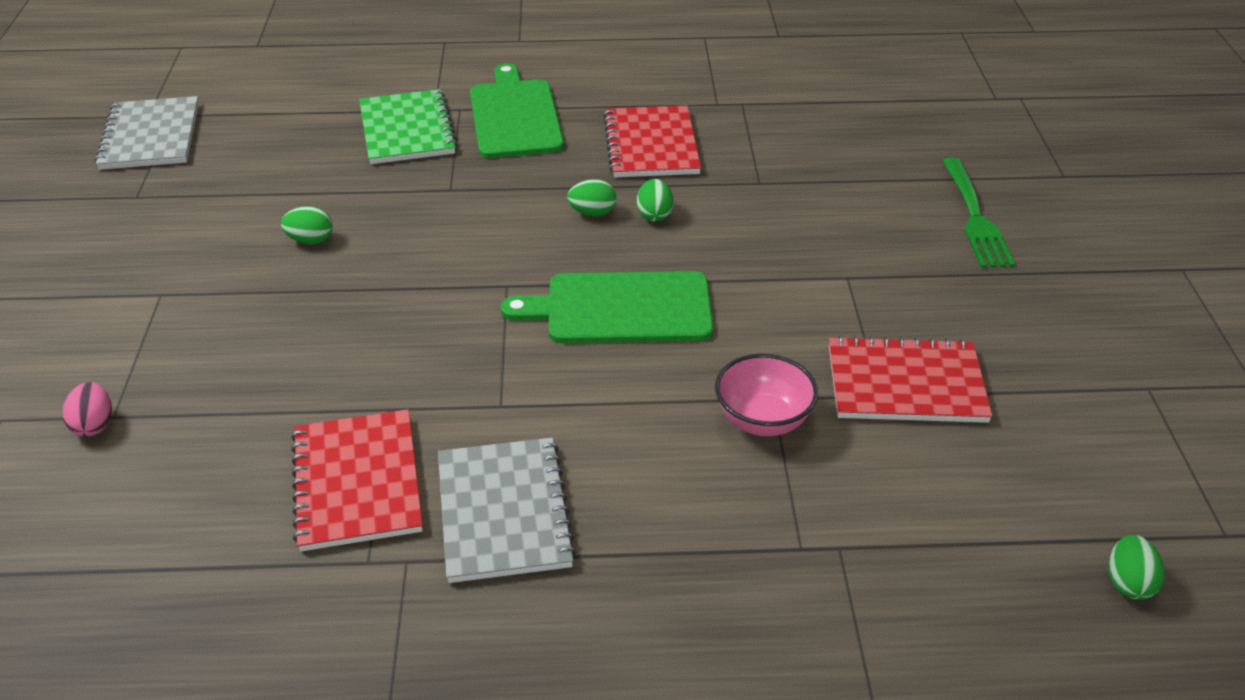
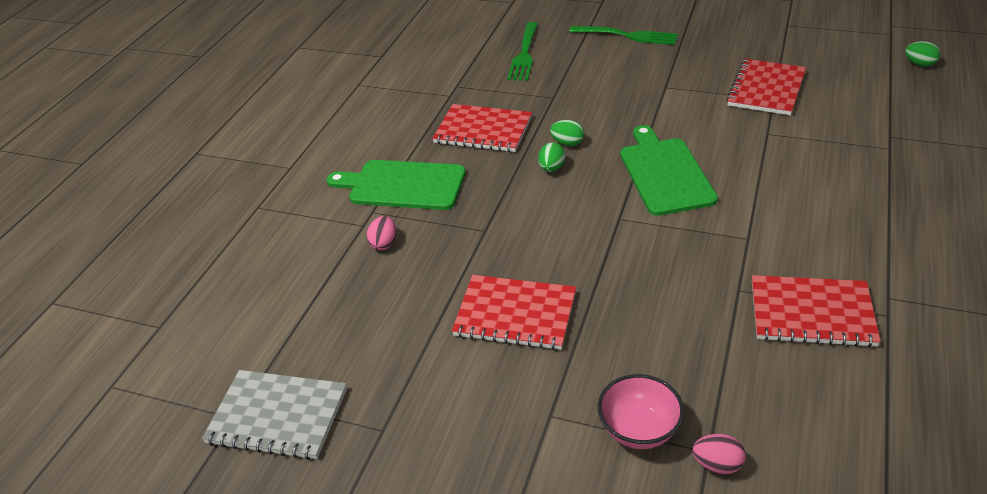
camera: 65 degrees left, 0 degrees up
(310, 240) = (515, 314): green egg -> red notebook
(407, 130) = (384, 243): green notebook -> pink egg
(503, 511) = (849, 250): grey notebook -> none
(621, 309) = (664, 173): green cutting board -> green cutting board turned 150 degrees clockwise
(762, 420) = (786, 140): pink bowl -> pink bowl (639, 430)
(856, 137) = (524, 54): none -> green fork

